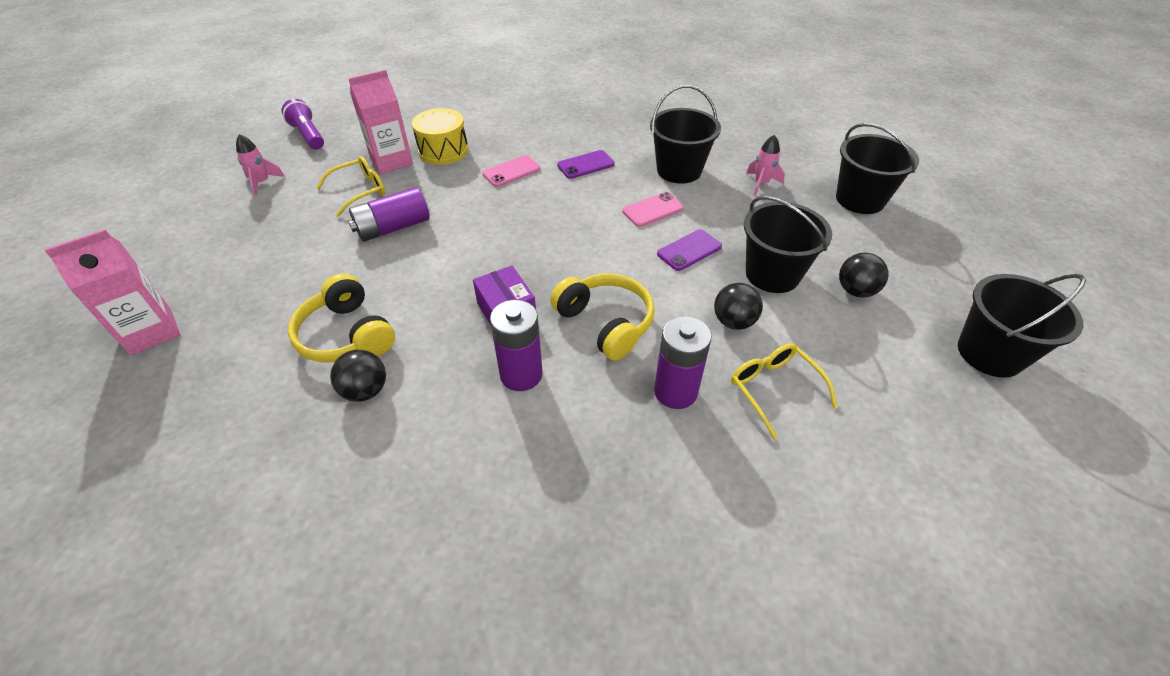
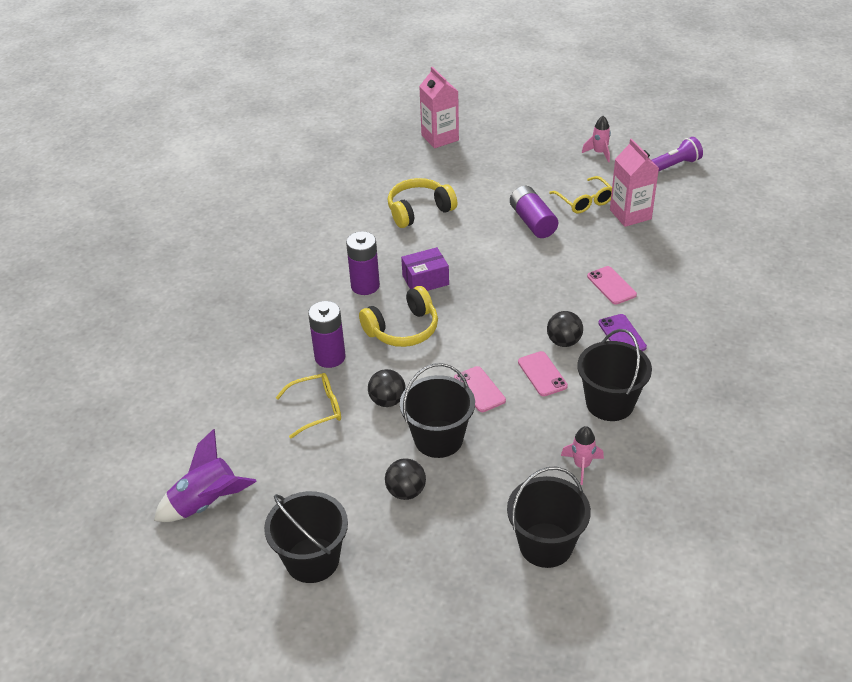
camera: 100 degrees right, 5 degrees down
(365, 391) = (370, 222): black ball -> black ball (564, 342)
(443, 150) = (648, 243): yellow drum -> none
(689, 250) = (479, 389): purple phone -> pink phone
(990, 483) = (206, 503): none -> purple rocket

